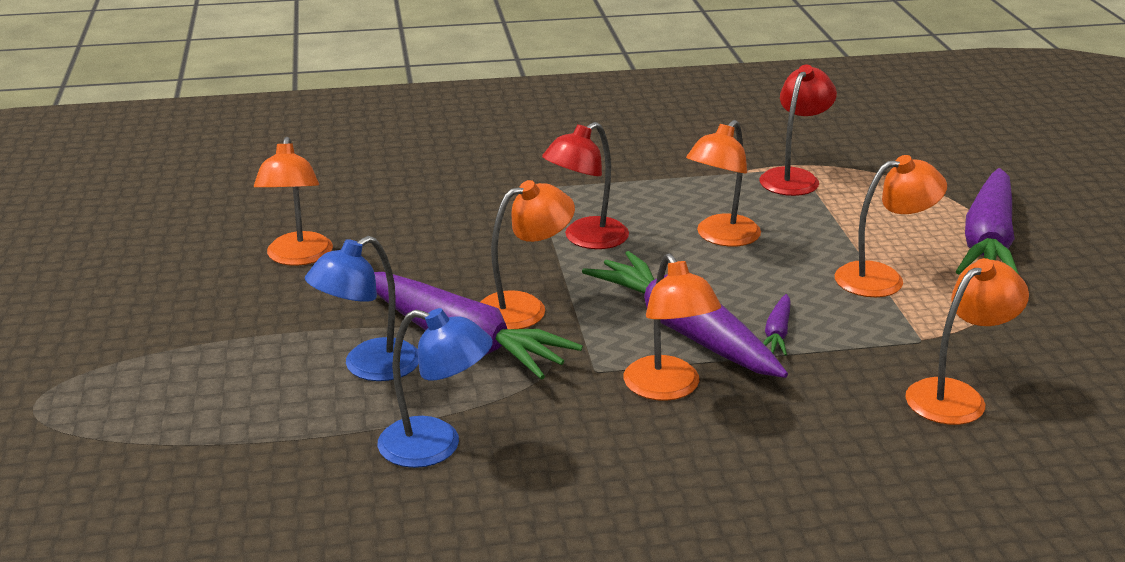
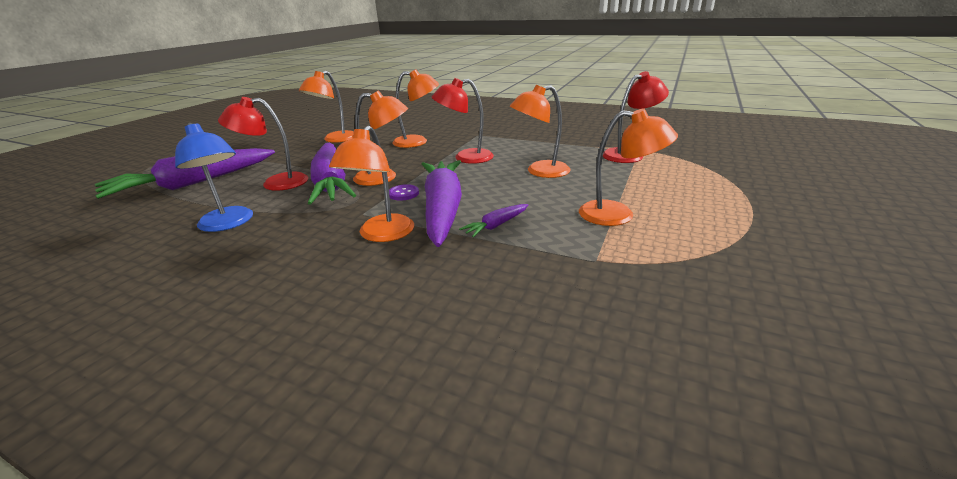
camera: 35 degrees right, 0 degrees up
(369, 367) = (276, 183): blue lamp -> red lamp
(597, 325) = (403, 193): none -> purple button
(956, 396) = (571, 310): orange lamp -> orange lamp (417, 142)
(987, 242) = (737, 214): purple carrot -> purple carrot (193, 183)

